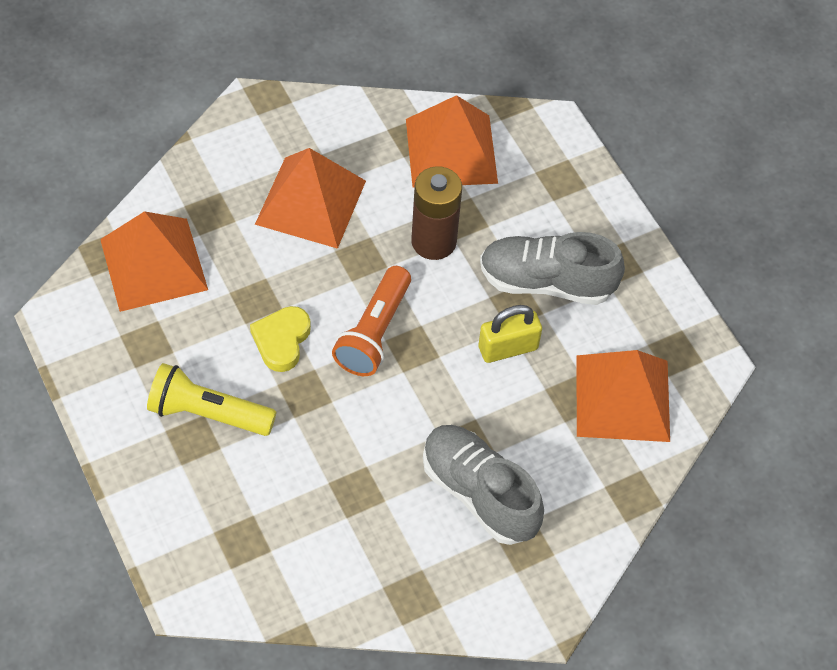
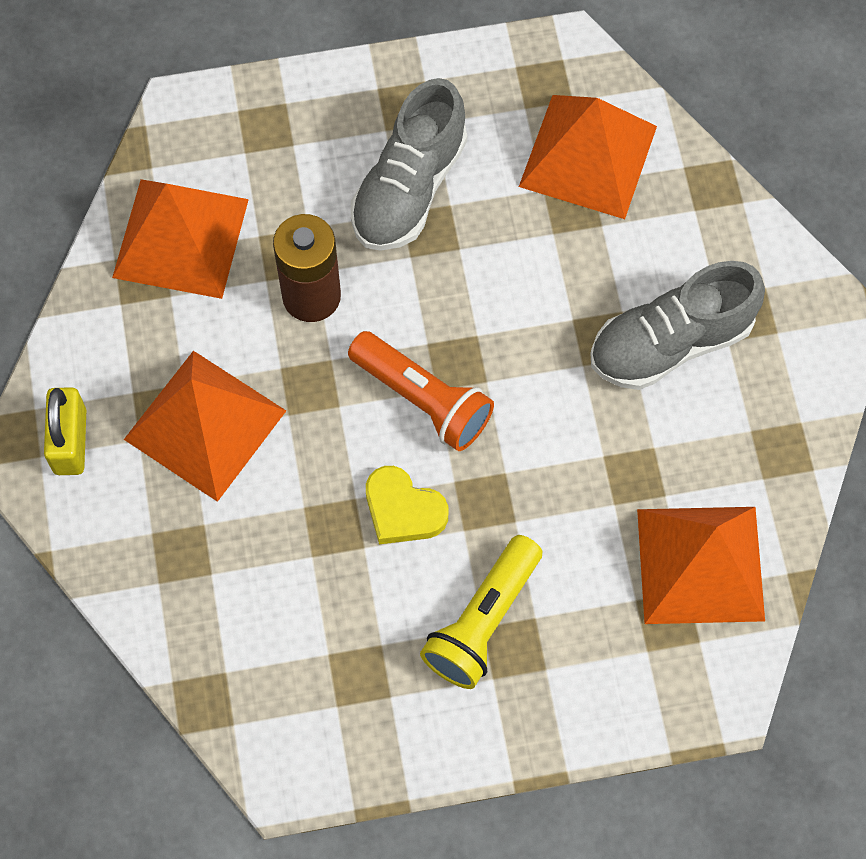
camera: 70 degrees left, 10 degrees up
(153, 264) = (240, 641): orange pyramid -> orange pyramid (700, 564)
(508, 348) = (488, 256): yellow padlock -> yellow padlock (70, 441)

